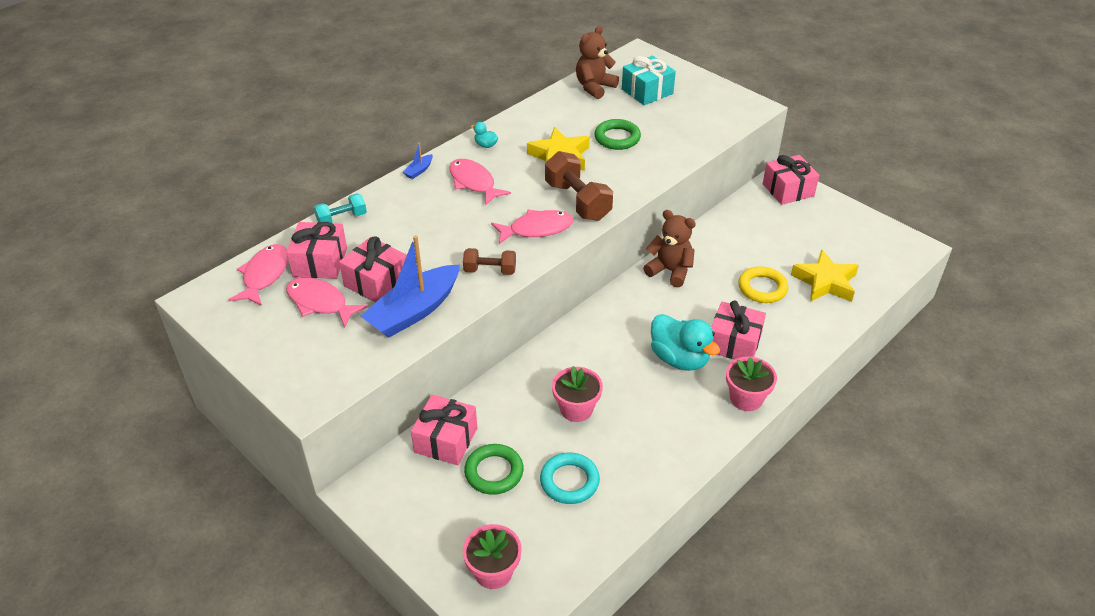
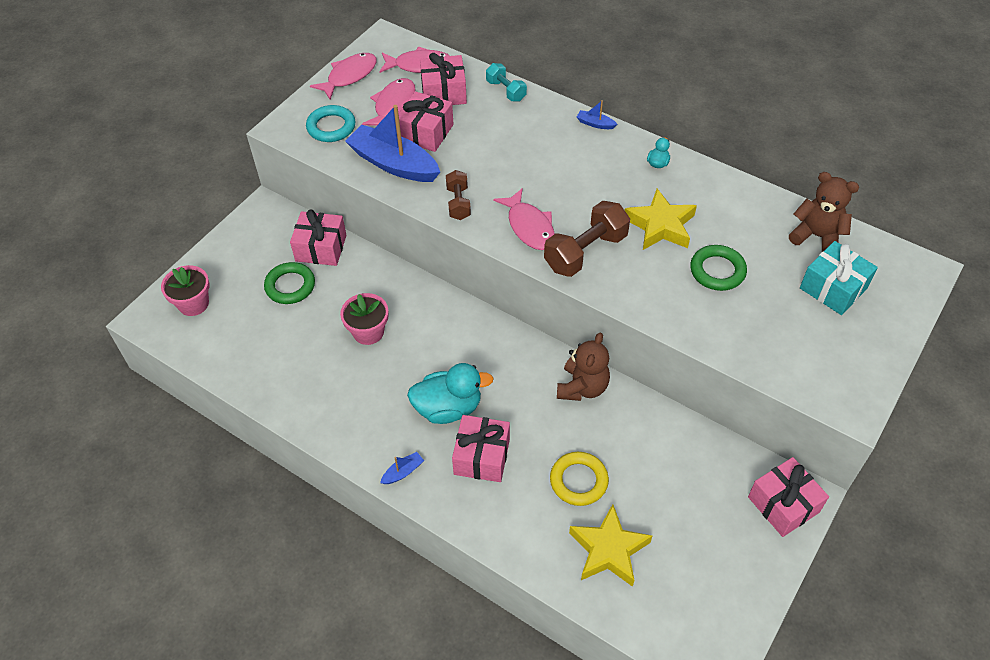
camera: 80 degrees right, 10 degrees up
(473, 183) = (589, 166): pink fish -> pink fish (349, 76)
(569, 481) = (285, 339): turquoise ring -> turquoise ring (331, 127)
(679, 359) = (448, 408): turquoise duck -> turquoise duck turned 135 degrees counterclockwise
(746, 398) = (403, 472): pink flower pot -> blue boat

